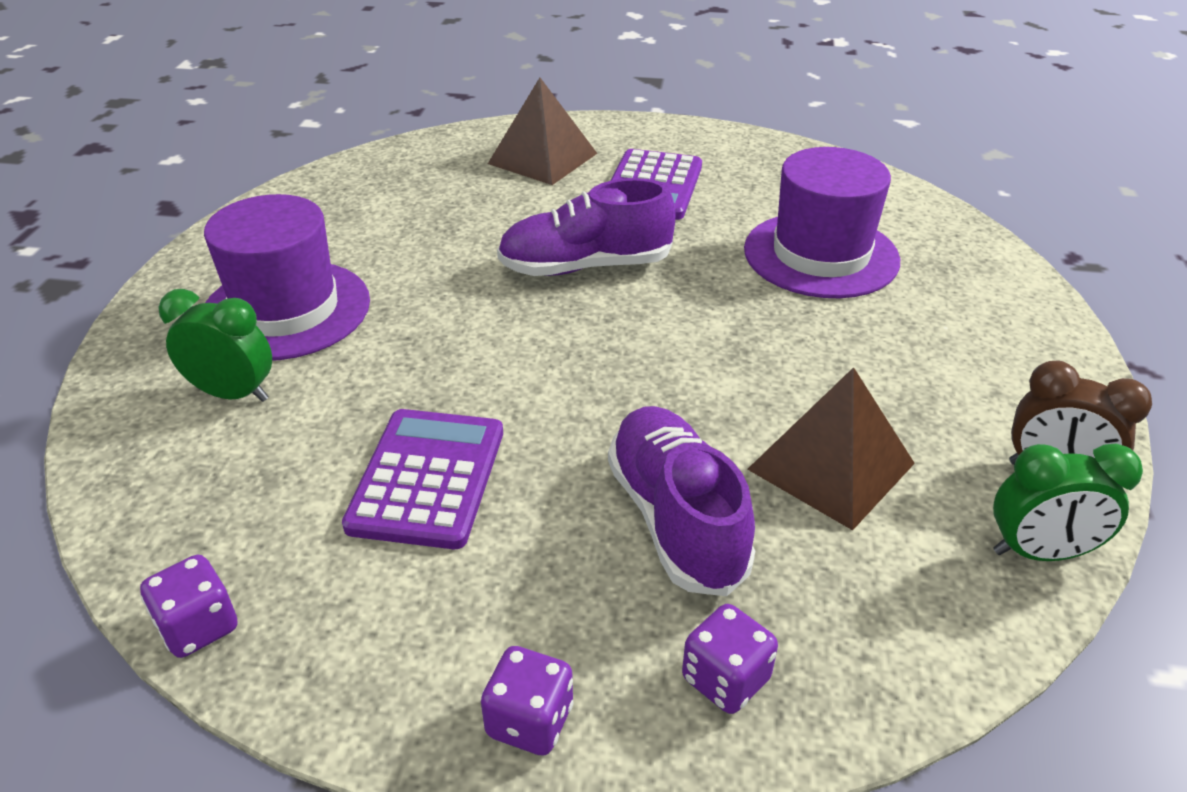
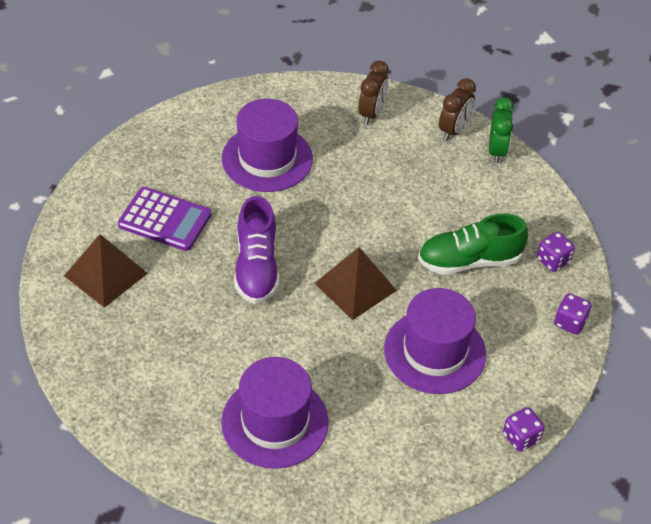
camera: 85 degrees left, 10 degrees up
(233, 394) = (356, 442): green clock -> none
(427, 478) = (434, 351): purple calculator -> purple hat
(676, 518) = (469, 261): purple shoe -> green shoe
(830, 466) = (441, 200): brown pyramid -> brown pyramid (355, 287)
(1012, 356) = (371, 113): none -> brown clock

